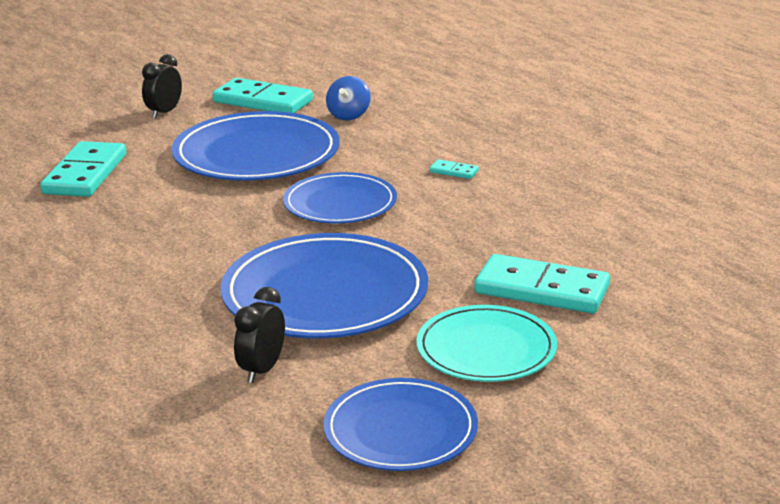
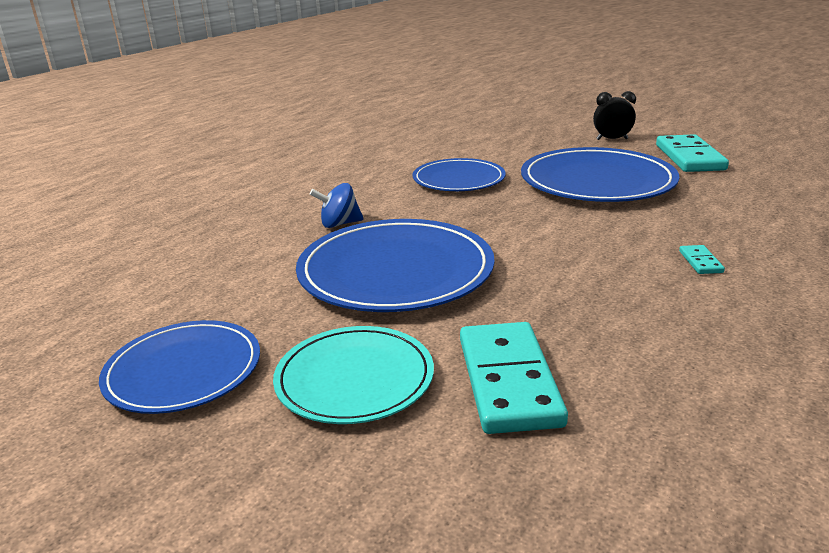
camera: 65 degrees right, 0 degrees up
(85, 174) = (487, 149): turquoise domino -> none
(262, 370) = (257, 281): black clock -> none
(340, 203) = (559, 232): blue plate -> blue plate (458, 179)
(348, 115) = (726, 190): blue spinning top -> blue spinning top (339, 224)

